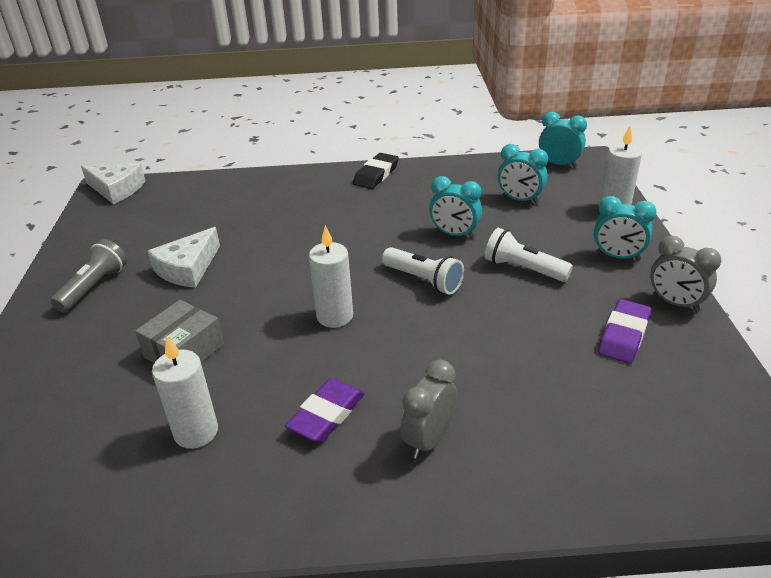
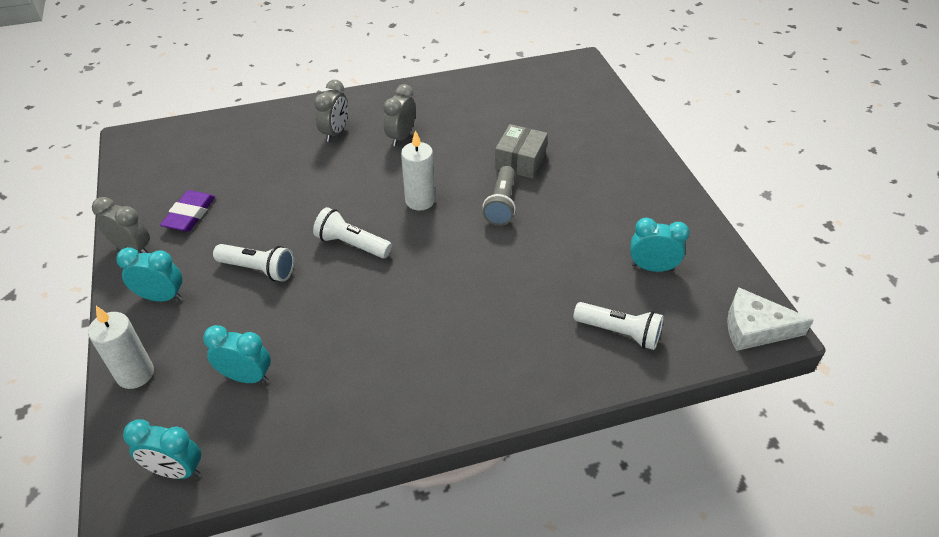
camera: 165 degrees right, 10 degrees up
(94, 287) = (639, 200): grey flashlight -> grey flashlight (501, 204)
(188, 268) = (573, 229): white cheese -> none
(196, 432) = (476, 119): white candle -> none
(218, 196) = (619, 332): none -> white flashlight
(326, 414) = (401, 137): purple eraser -> grey clock
(376, 174) = (437, 406): black eraser -> none
(454, 234) = (325, 306): turquoise clock -> turquoise clock (652, 268)

